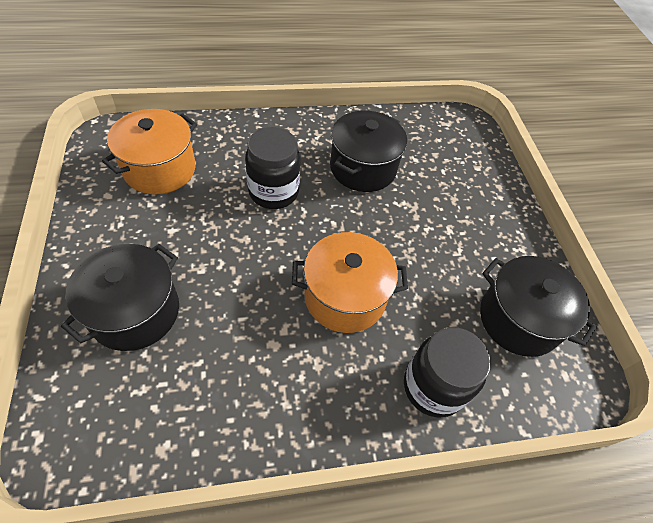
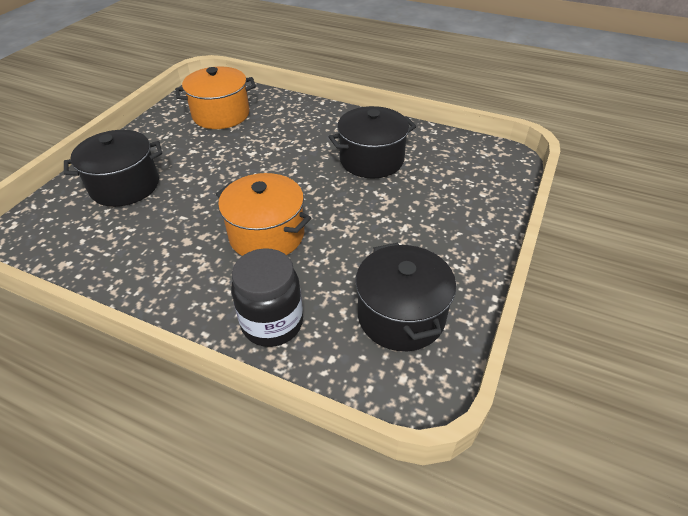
camera: 40 degrees right, 10 degrees down
(273, 192) = (284, 152): black jar -> none

